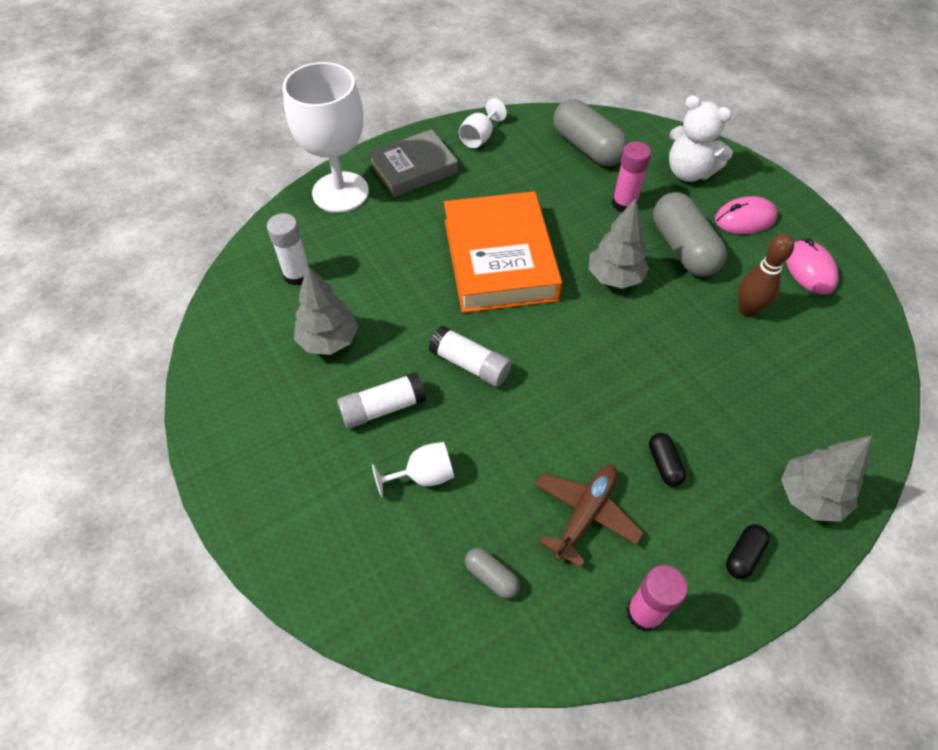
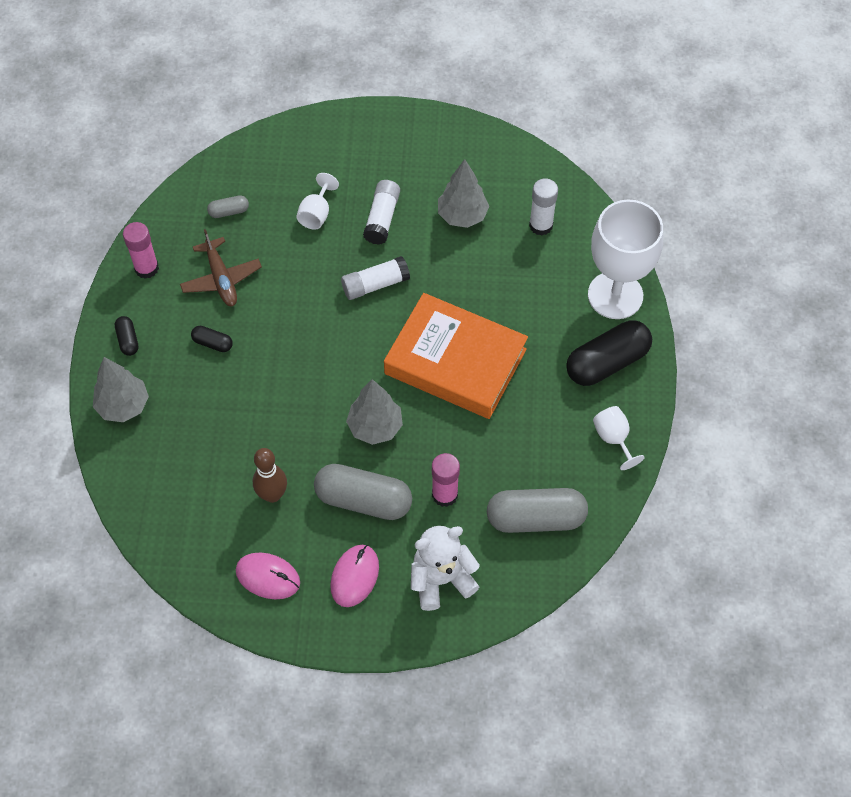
camera: 125 degrees right, 5 degrees up
(414, 169) = (607, 363): grey book -> black capsule

